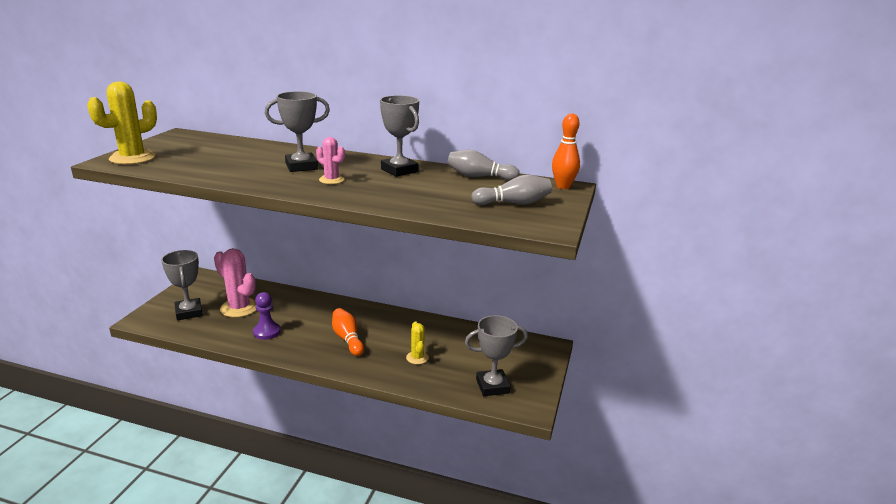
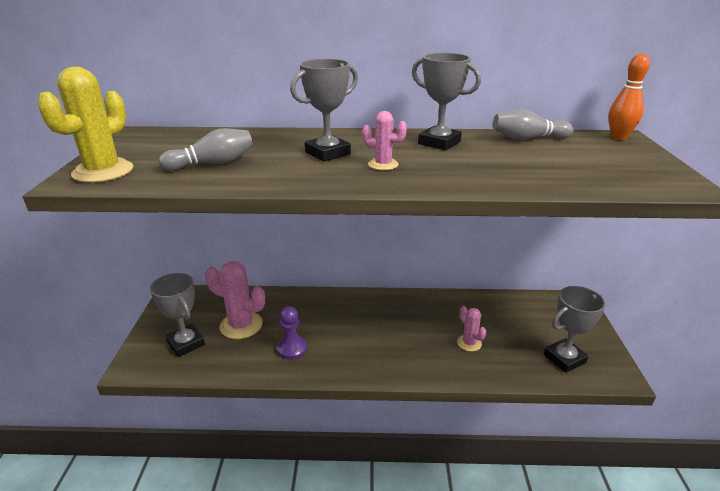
camera: 15 degrees left, 5 degrees up
(347, 339) = (384, 337): orange bowling pin -> none
(417, 358) = (469, 343): yellow cactus -> pink cactus
(513, 203) = (606, 163): grey bowling pin -> grey bowling pin (213, 163)

